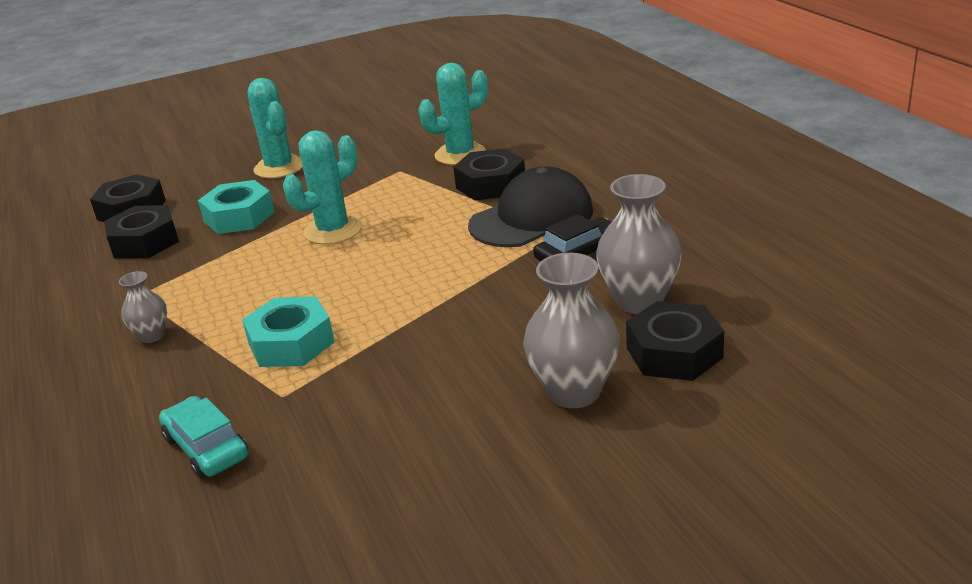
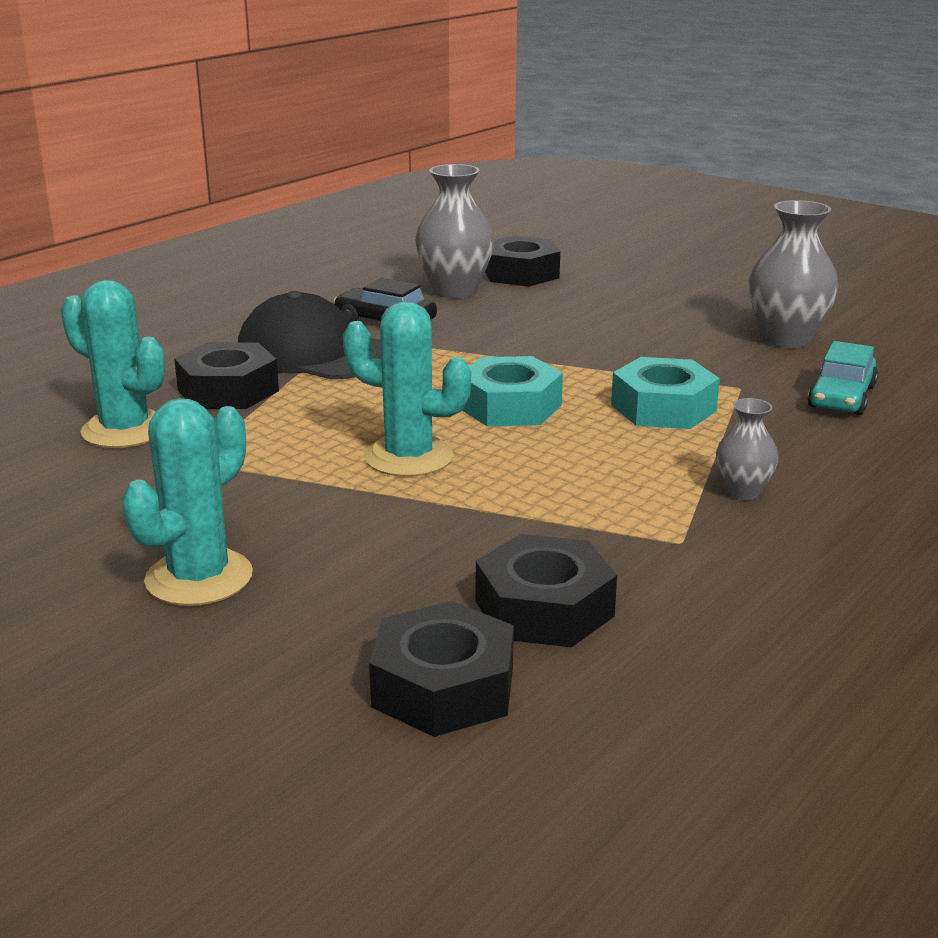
camera: 120 degrees left, 5 degrees down
(239, 217) = (408, 548): turquoise nut -> turquoise nut (510, 406)
(574, 392) = (603, 293): grey vase -> grey vase (786, 339)

